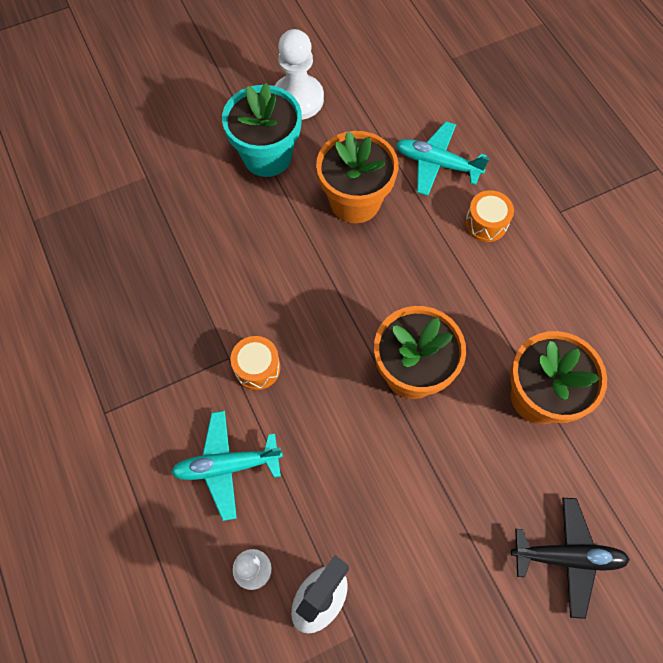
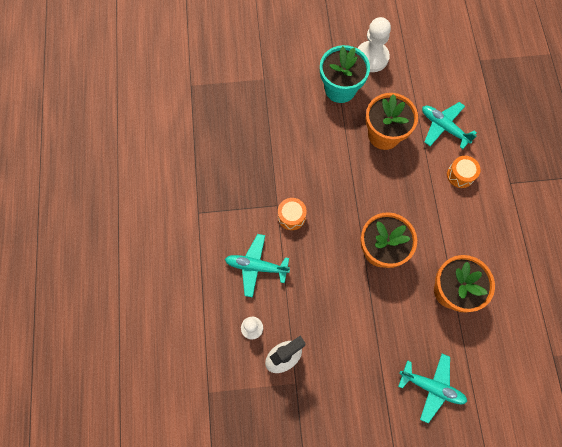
camera: 20 degrees right, 5 degrees up
(567, 557) = (432, 387): black plane -> turquoise plane

